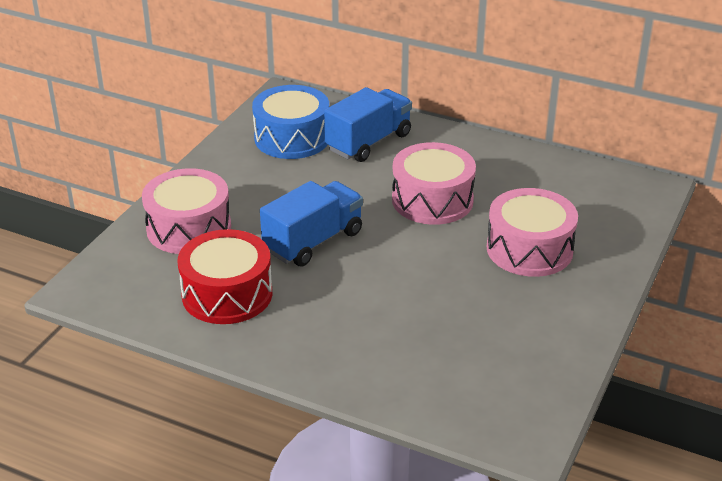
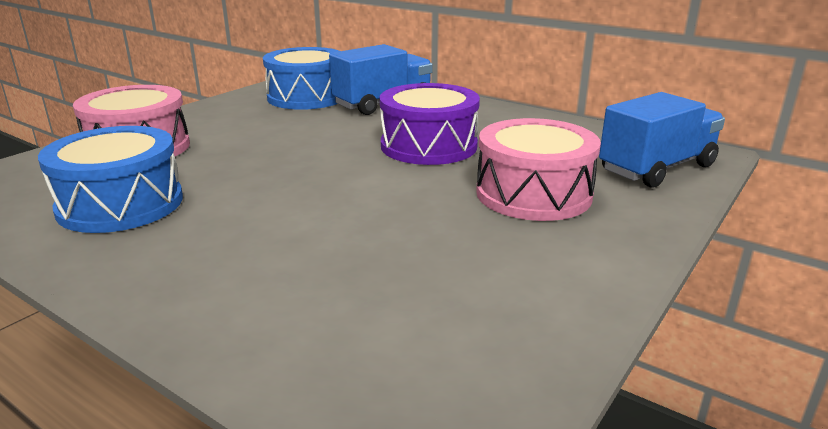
camera: 10 degrees right, 10 degrees down
(227, 294) = (121, 204): red drum -> blue drum
(313, 241) = (267, 168): blue truck -> blue truck (657, 168)
(432, 200) = (428, 146): pink drum -> purple drum

